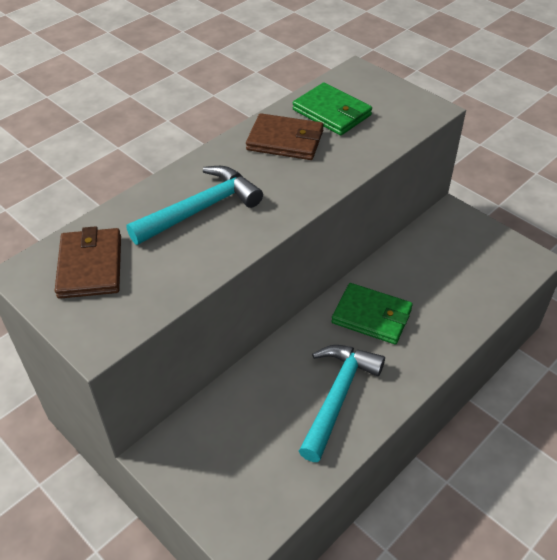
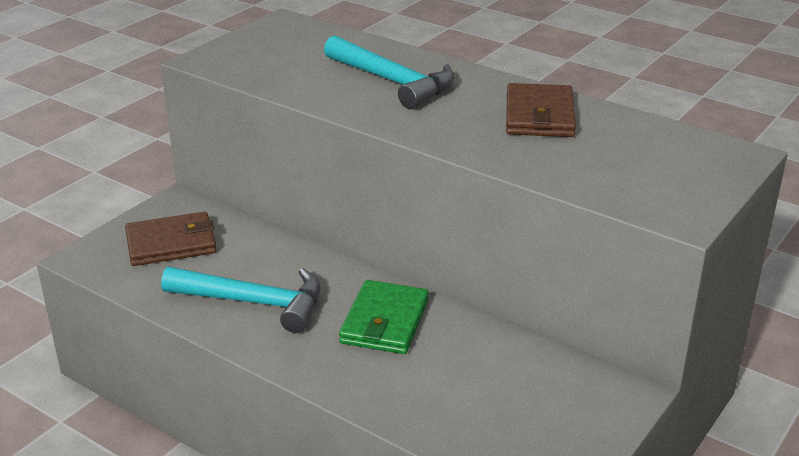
camera: 80 degrees right, 15 degrees down
(90, 266) = (296, 44): brown wallet -> brown wallet (171, 243)
(332, 112) = (620, 141): green wallet -> none

